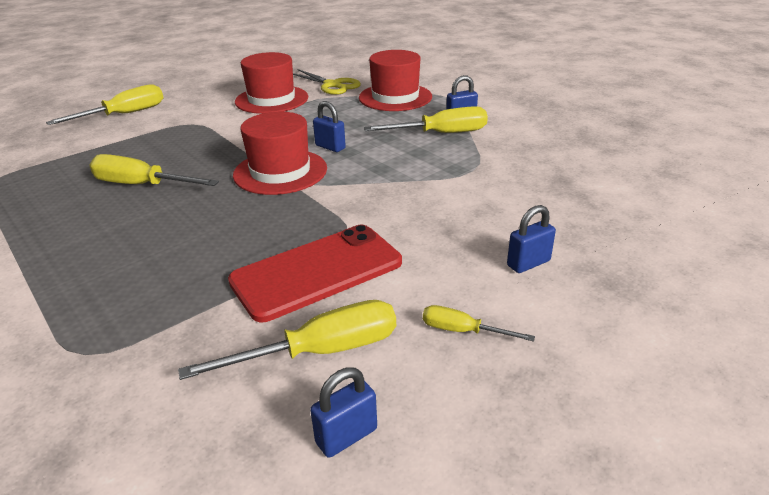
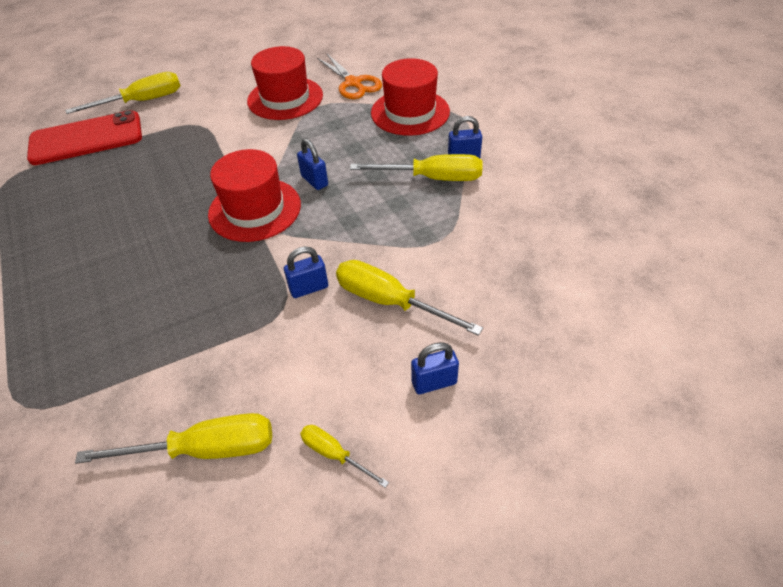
camera: 15 degrees right, 15 degrees up
(142, 185) = (128, 207): yellow screwdriver -> yellow screwdriver (390, 302)
(317, 272) = (238, 352): red phone -> red phone (86, 139)
(332, 85) = (353, 83): yellow scissors -> orange scissors
(346, 436) = (190, 547): blue padlock -> blue padlock (309, 288)

